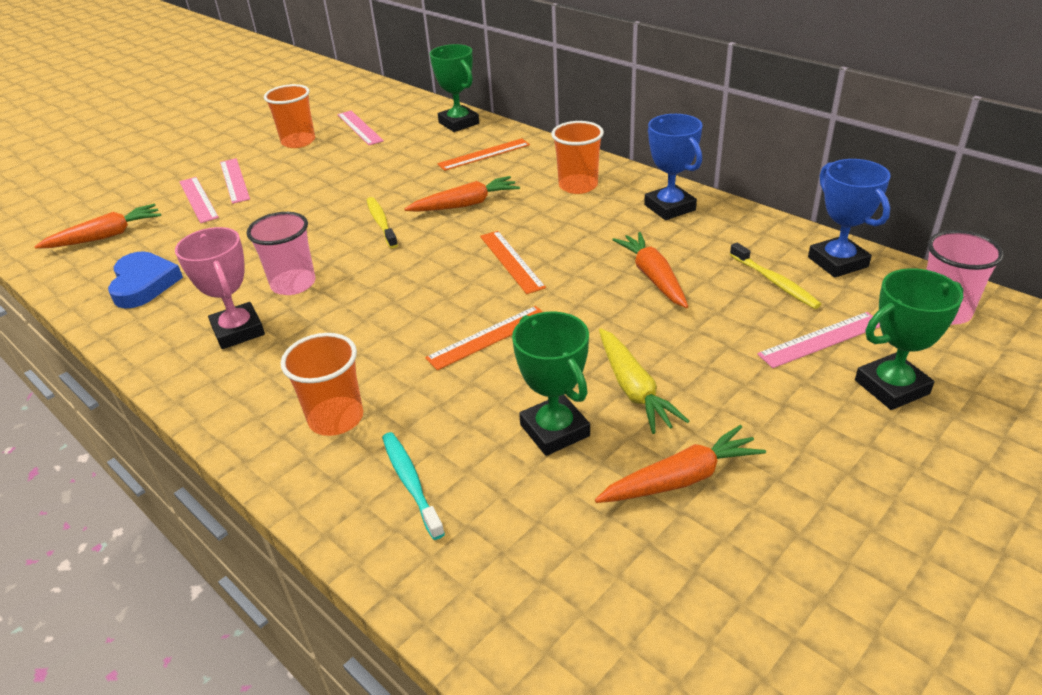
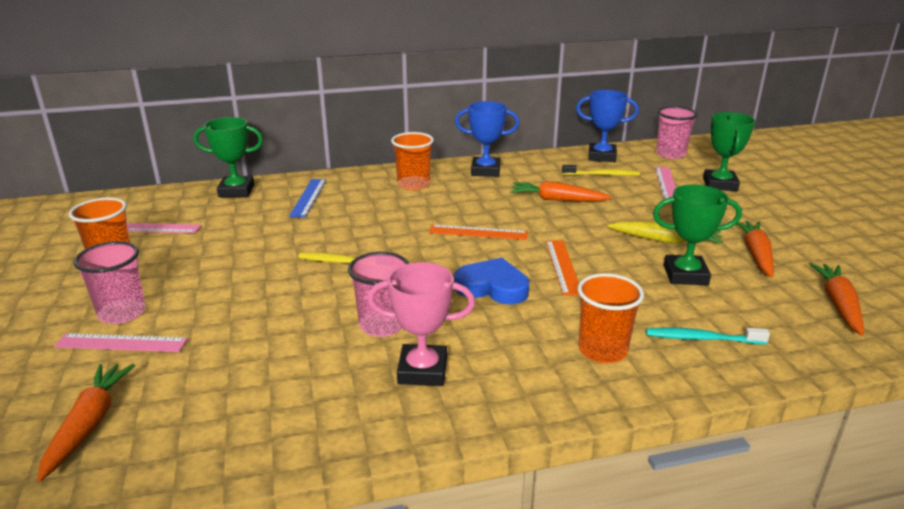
camera: 60 degrees left, 10 degrees down
(144, 284) = (252, 413): blue heart -> blue heart (492, 287)
(234, 180) = (122, 313): pink ruler -> pink cup
(465, 204) = (373, 225): orange carrot -> orange carrot (838, 305)
(484, 154) = (308, 197): orange ruler -> blue ruler

